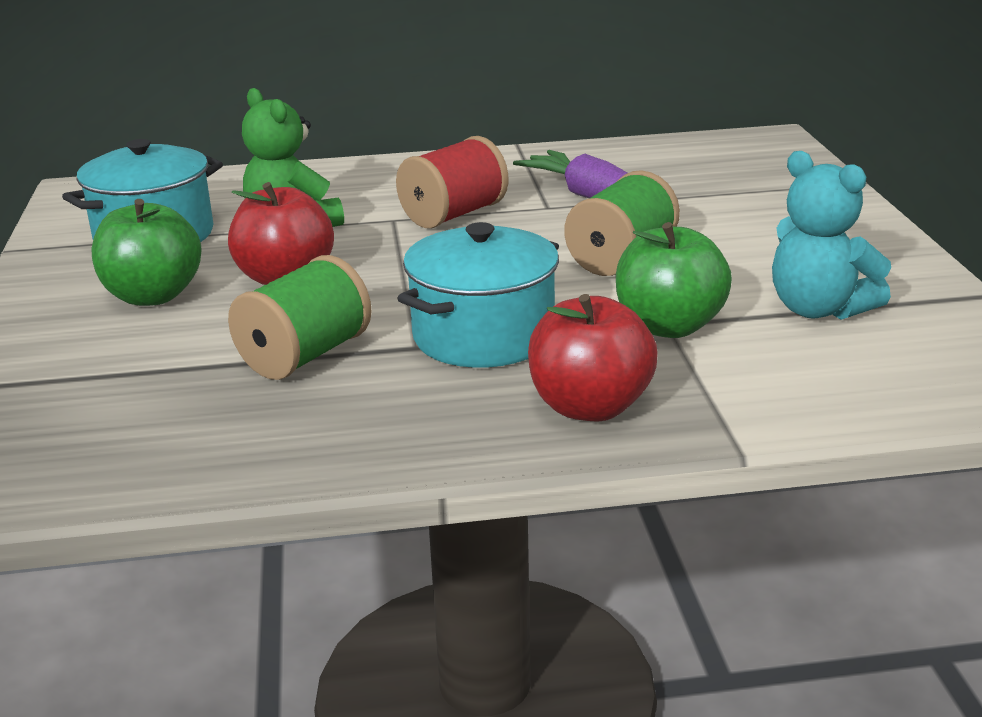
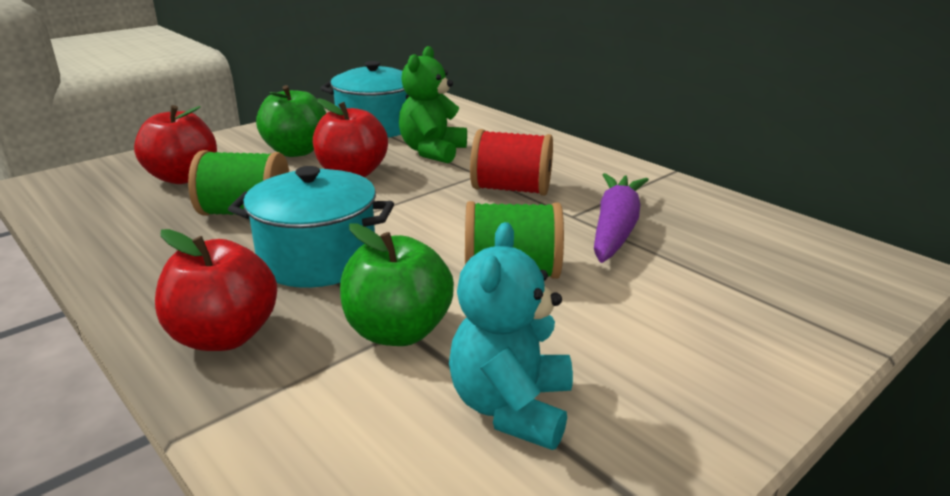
camera: 55 degrees right, 0 degrees up
(118, 381) = (183, 177): none -> red apple

